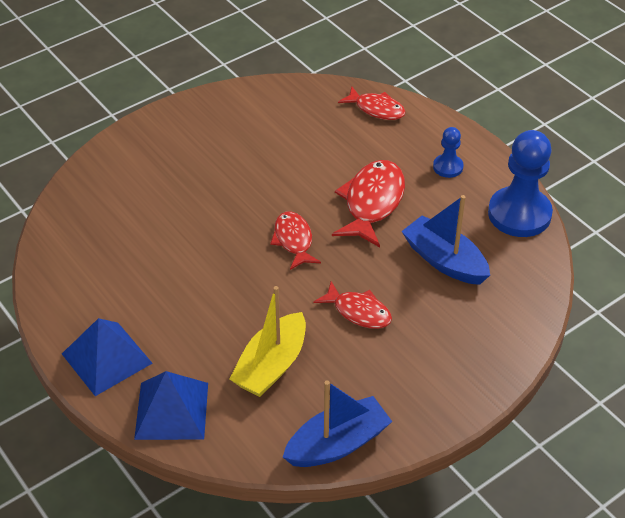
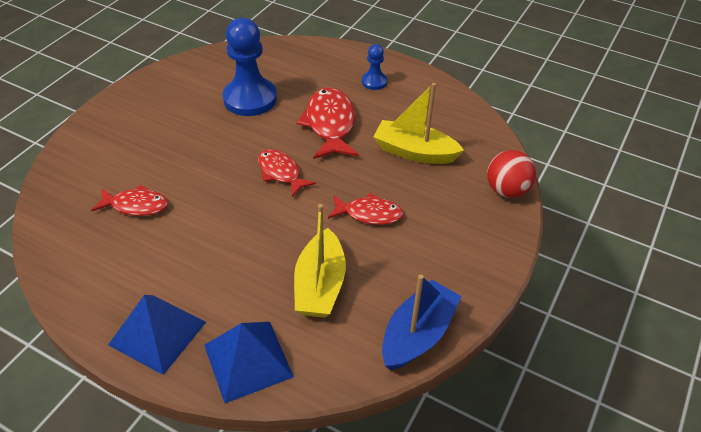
camera: 25 degrees left, 0 degrees up
(376, 109) = (293, 54): red fish -> red fish (136, 205)
(444, 261) = (414, 152): blue boat -> yellow boat
(519, 214) = (449, 101): blue pawn -> blue pawn (250, 99)
(519, 334) = (507, 190): none -> red ball

